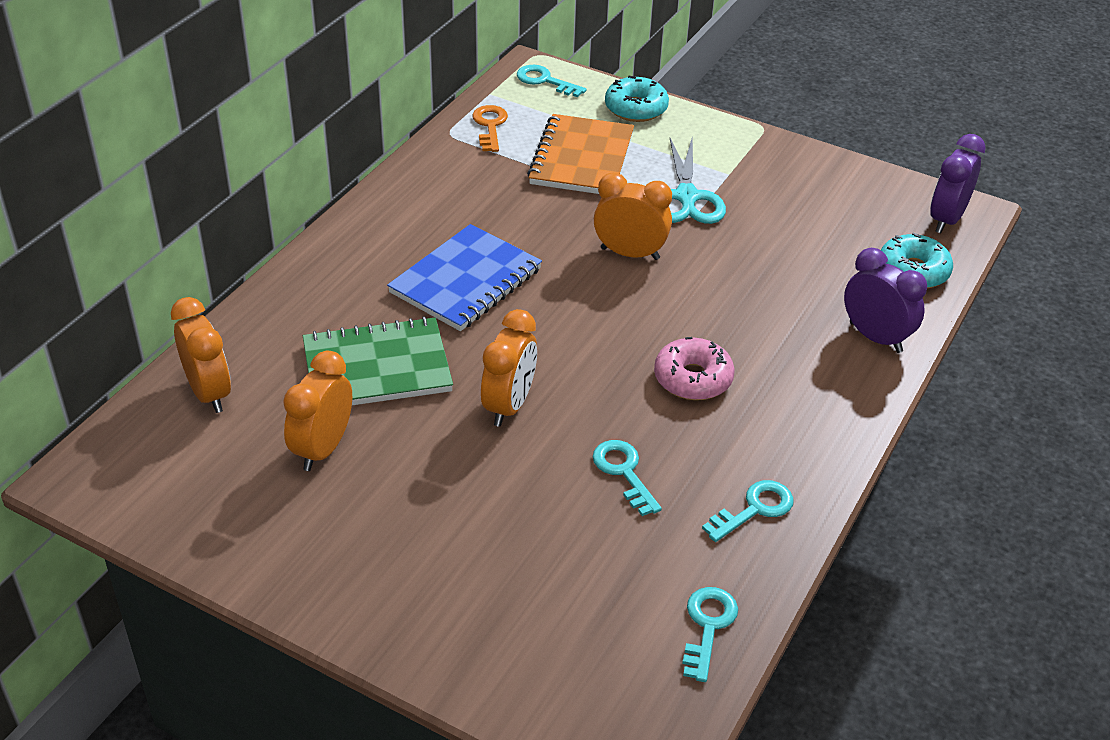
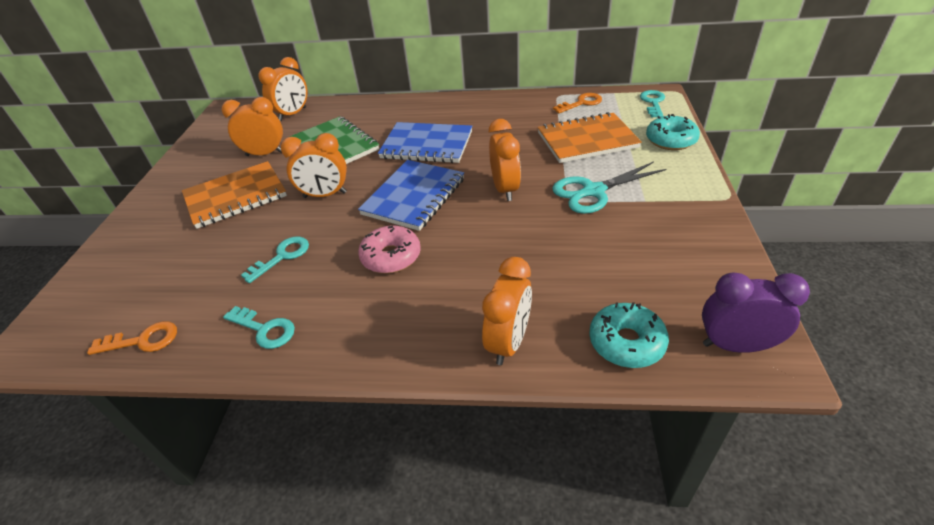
camera: 70 degrees right, 0 degrees up
(430, 500) = (236, 196): none -> orange notebook
(583, 328) = (414, 196): none -> blue notebook
(708, 627) = (142, 340): turquoise key -> orange key
(875, 337) = (508, 342): purple clock -> orange clock

